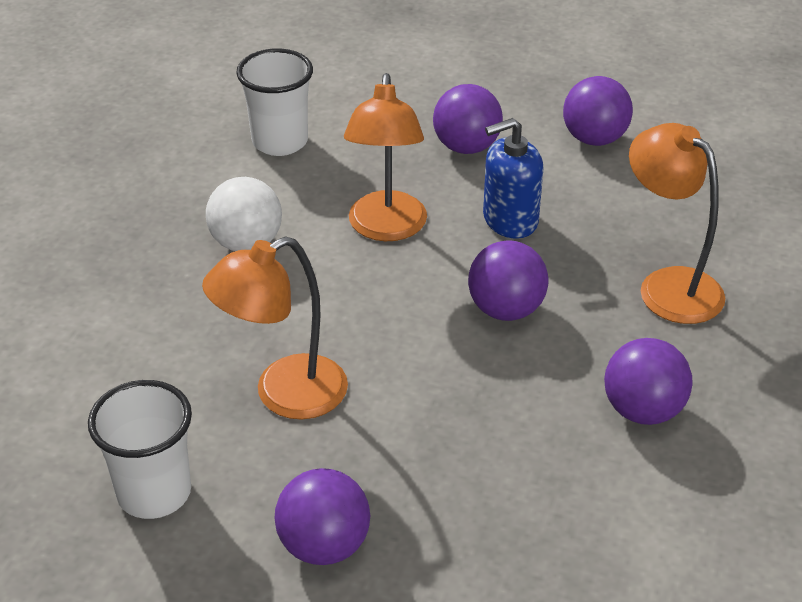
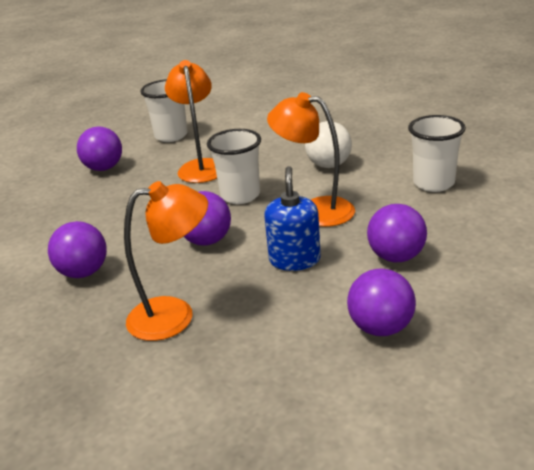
camera: 115 degrees right, 10 degrees down
(370, 313) = (240, 195): none -> white cup

